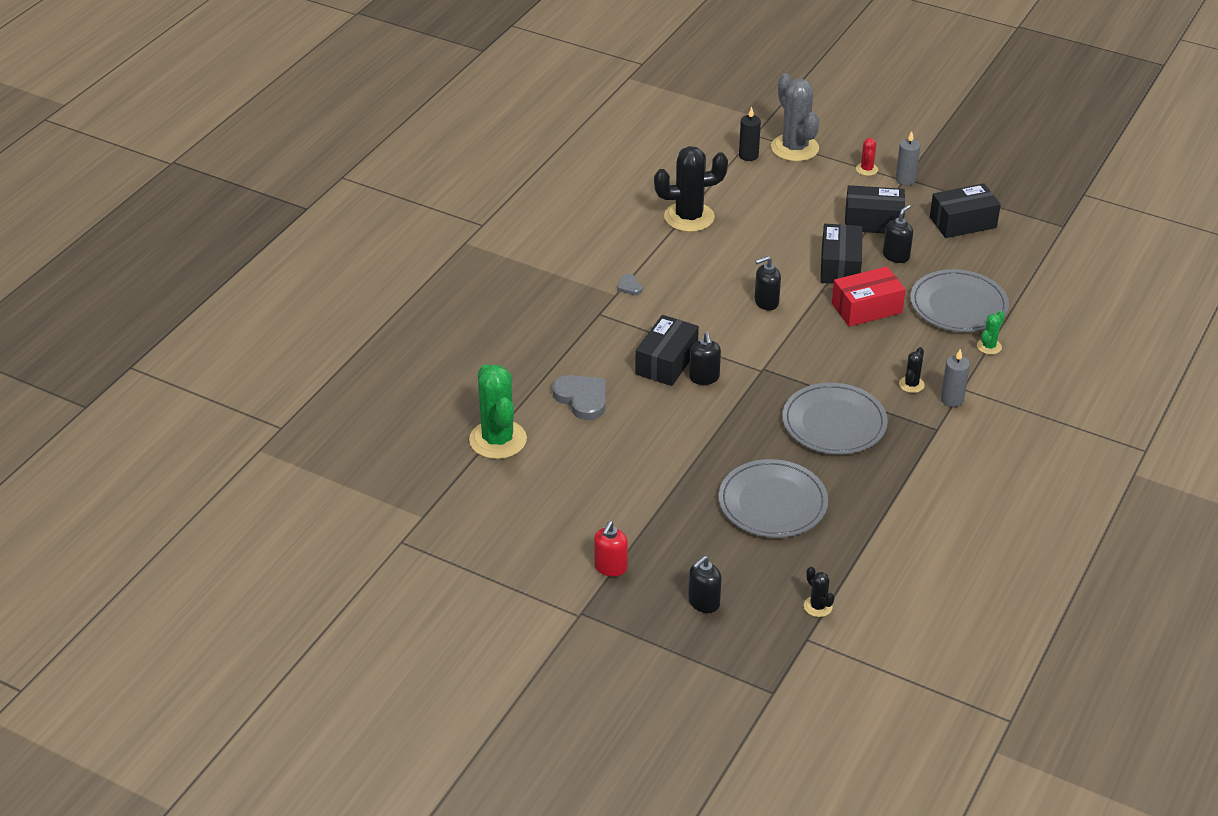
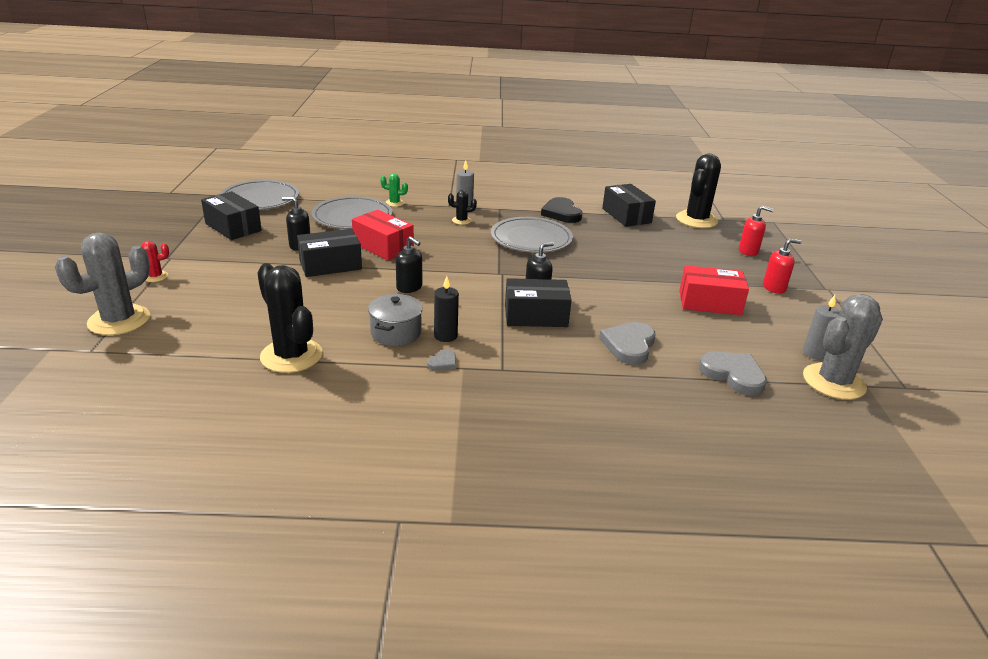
camera: 120 degrees left, 10 degrees down
(443, 498) = (833, 382): none -> grey cactus
(498, 440) = (733, 375): green cactus -> grey heart
(614, 494) = (709, 303): none -> red box
(690, 274) = (396, 333): none -> grey pot
(703, 602) = (748, 251): black soap dispenser -> red soap dispenser
(748, 155) = (142, 345): black candle -> black candle (445, 336)
(772, 503) = (634, 246): grey plate -> grey plate (260, 199)
(818, 606) = (696, 220): black cactus -> black cactus, size x2.19
(873, 221) = (250, 261): black box -> black box (626, 216)
(897, 480) = (561, 213): none -> black heart
(905, 180) = (170, 257): grey candle -> grey candle (814, 353)

